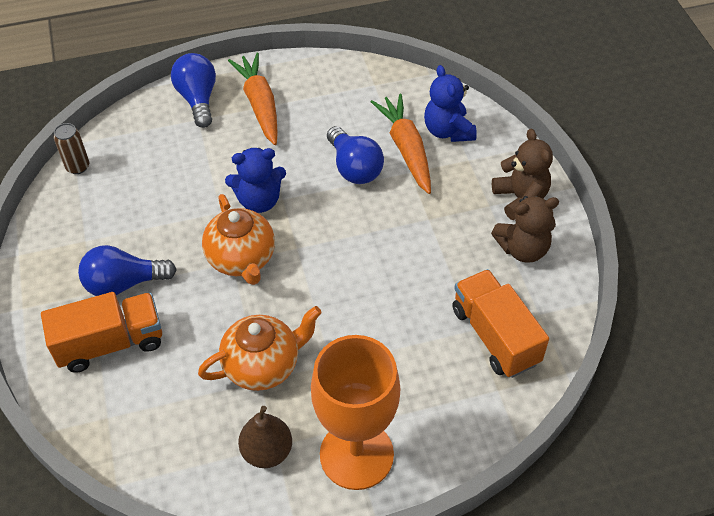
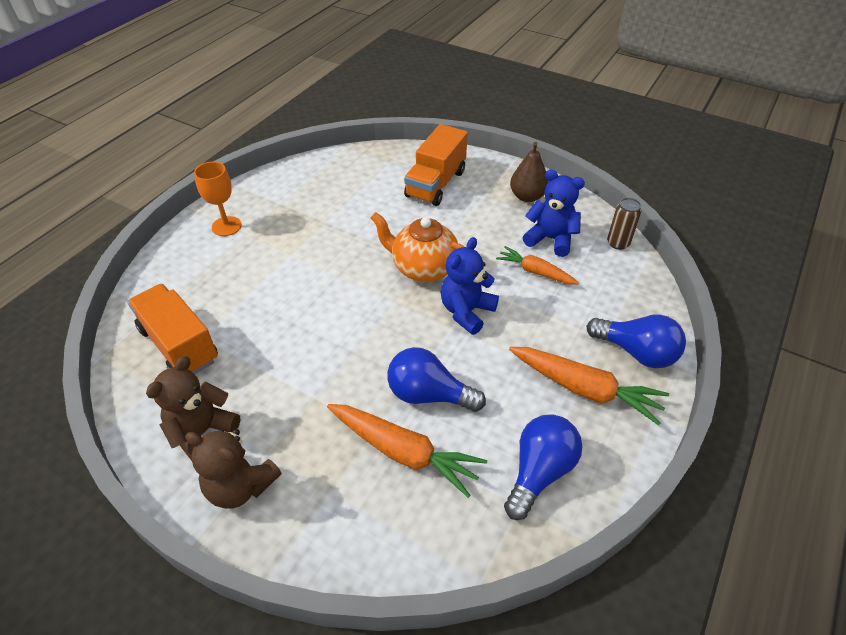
camera: 135 degrees right, 5 degrees down
(124, 283) = (474, 210): blue light bulb -> blue light bulb (539, 471)
(169, 192) = (535, 272): none -> orange carrot
(263, 365) = (332, 228): orange teapot -> none
(267, 451) = (283, 198): brown pear -> brown pear (527, 196)
(356, 454) = (226, 226): orange goblet -> orange goblet, size x0.53
(448, 131) = (383, 510): blue teddy bear -> blue teddy bear (550, 239)
(495, 336) = (179, 345): orange truck -> orange truck turned 150 degrees counterclockwise

